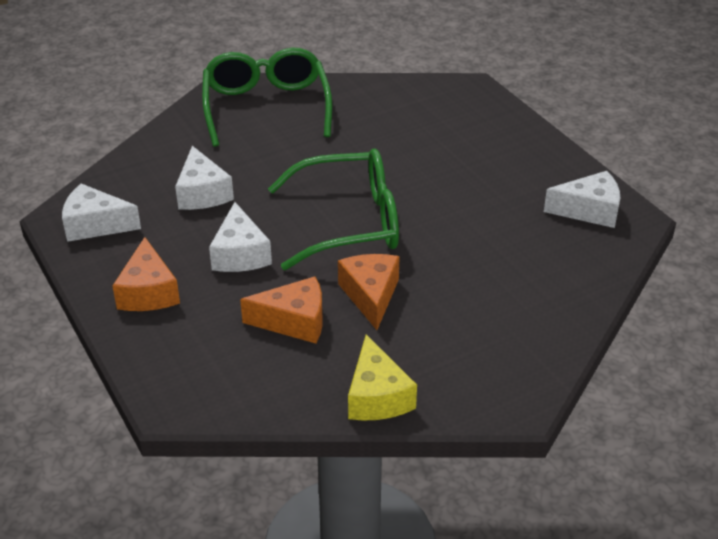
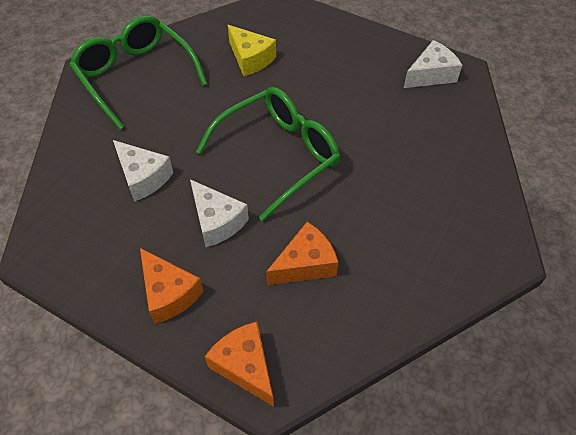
camera: 30 degrees left, 15 degrees up
(95, 225) = (73, 249): white cheese -> none
(370, 295) = (343, 213): orange cheese -> orange cheese (245, 366)
(377, 396) = (414, 300): yellow cheese -> yellow cheese (250, 59)

